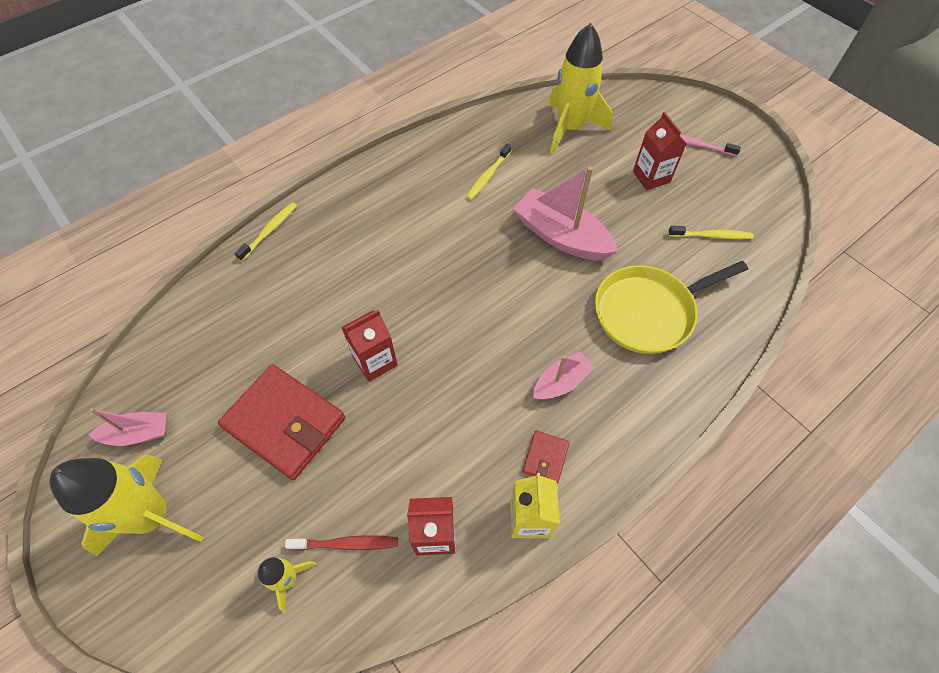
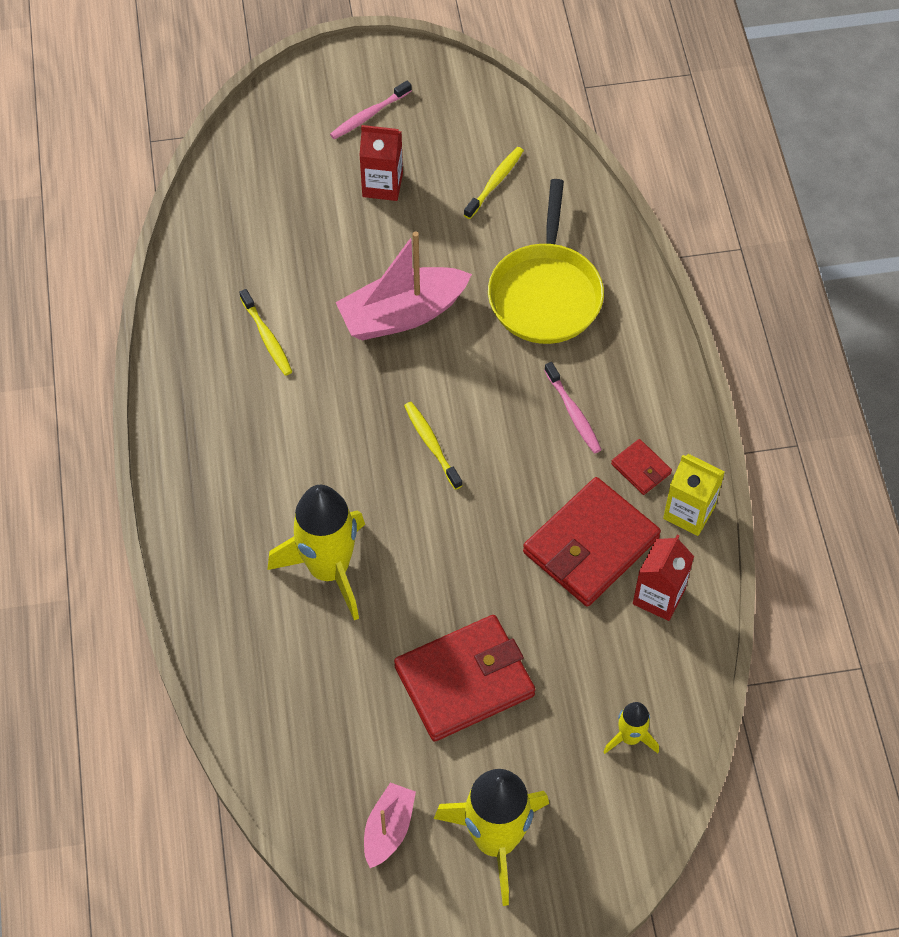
camera: 60 degrees left, 0 degrees up
(269, 231) = (189, 601): yellow toothbrush -> yellow toothbrush (431, 444)
(346, 544) = (625, 675): red toothbrush -> none
(375, 361) = (444, 566): red carton -> none
(451, 455) = (590, 545): none -> red wallet
(561, 382) = (573, 413): pink boat -> pink toothbrush
(570, 128) = (254, 217): yellow rocket -> yellow rocket (328, 569)

